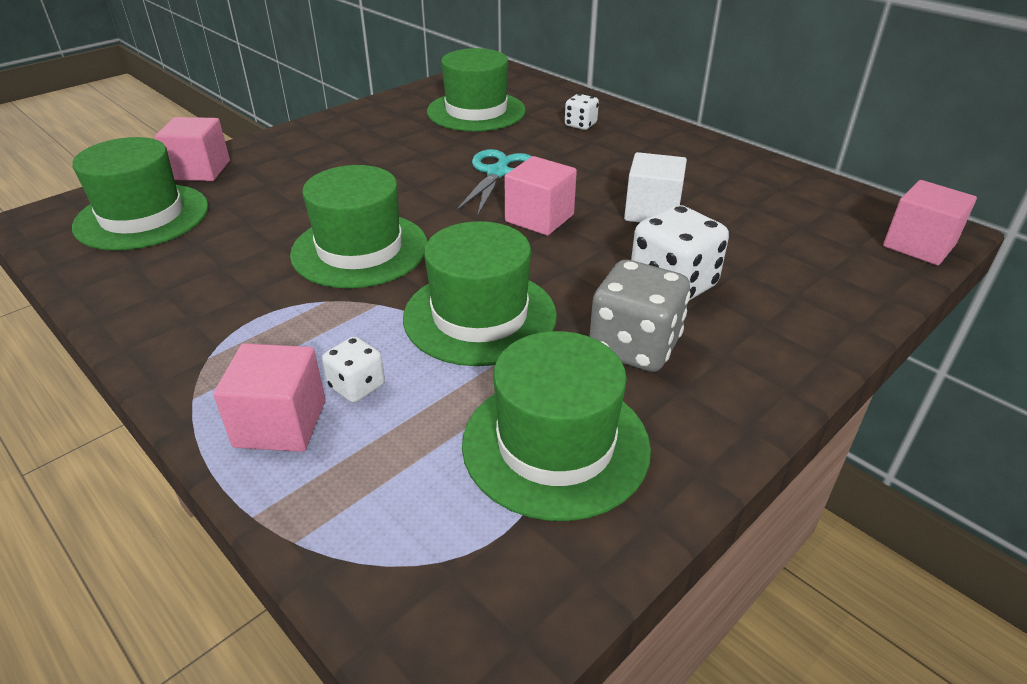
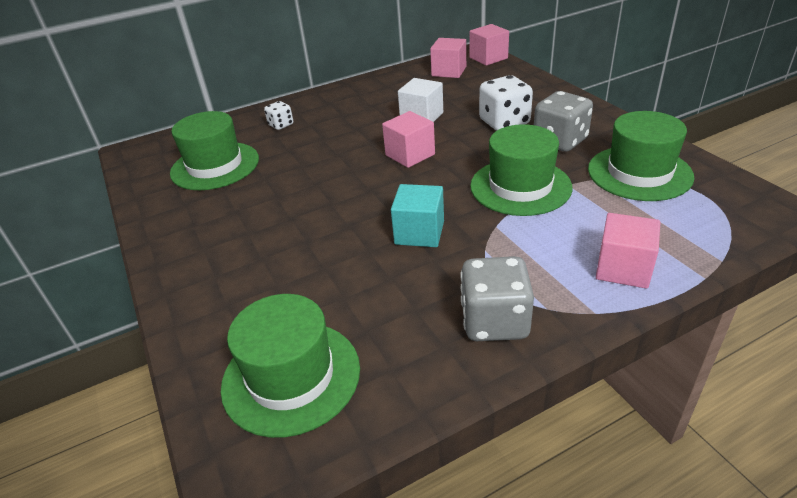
camera: 70 degrees left, 0 degrees up
(191, 320) = (494, 321): none -> grey dice
(200, 170) = (207, 339): pink cube -> pink cube (449, 71)
(357, 386) = (587, 236): white dice -> none
(360, 249) = (419, 233): green hat -> turquoise cube
(497, 173) = (334, 165): turquoise scissors -> none

